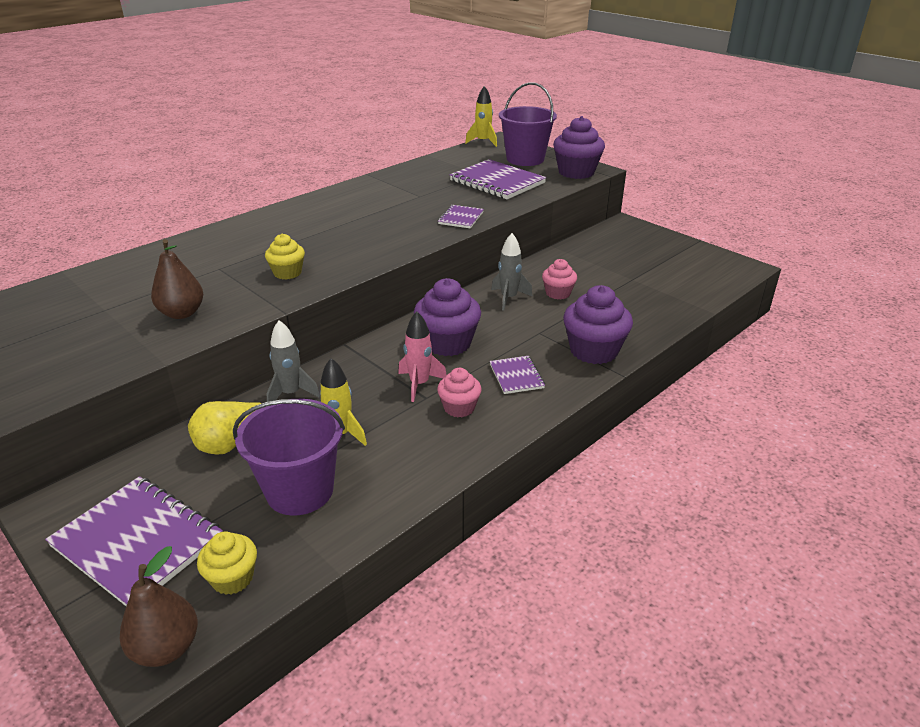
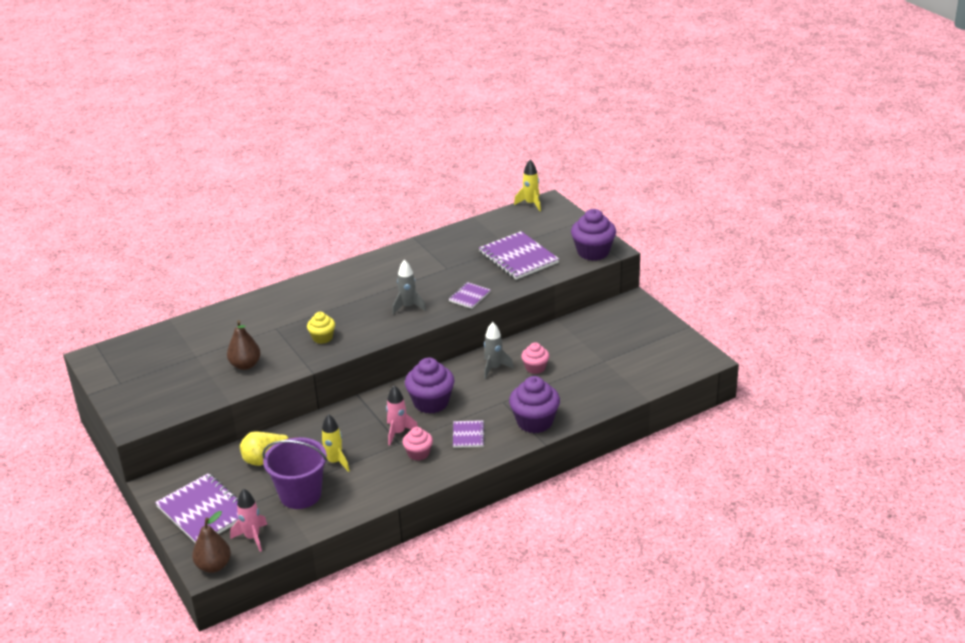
camera: 15 degrees right, 0 degrees up
(232, 578) = (252, 537): yellow cupcake -> pink rocket
(291, 394) = (310, 429): grey rocket -> grey rocket (408, 307)
(525, 159) = (557, 231): purple bucket -> none

